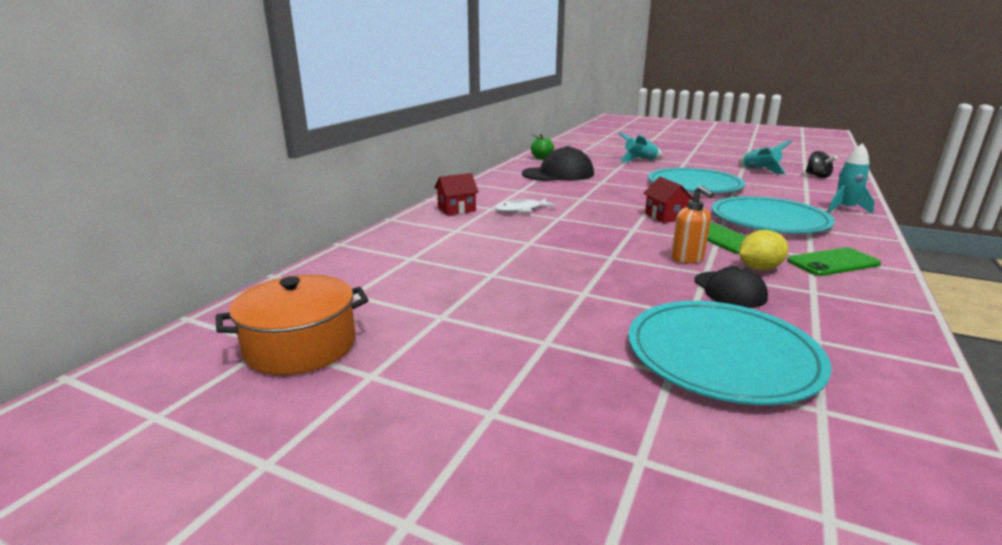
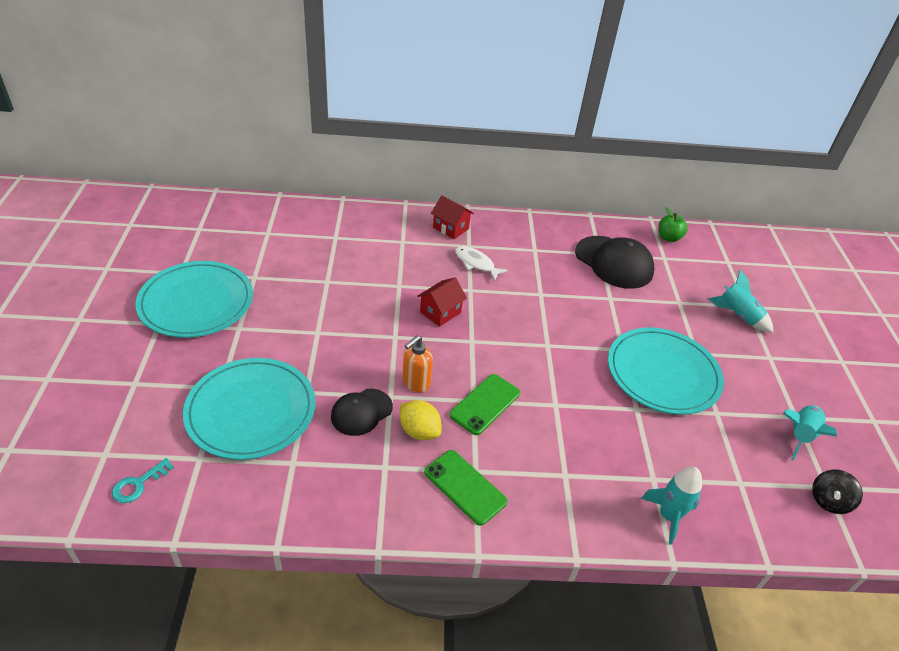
camera: 60 degrees right, 20 degrees up
(301, 346) = (201, 239): orange pot -> none
(665, 216) = (525, 359): red house -> red house (440, 312)
(769, 220) = (571, 441): turquoise plate -> turquoise plate (196, 302)
(896, 481) = (138, 484): none -> turquoise key

